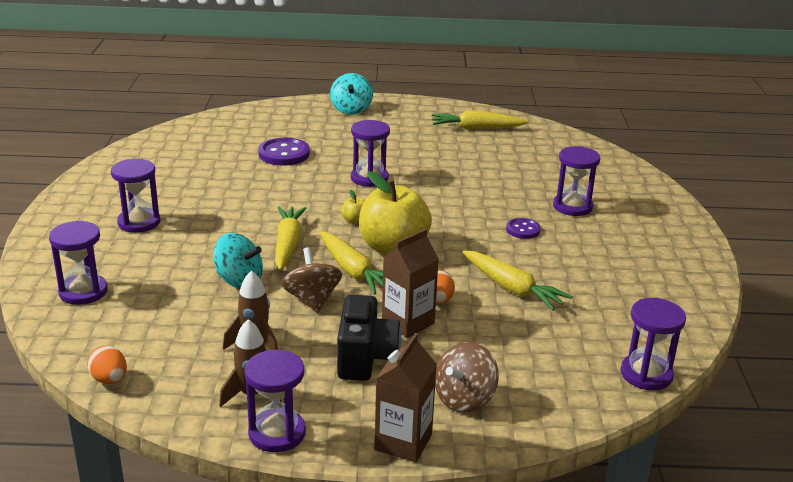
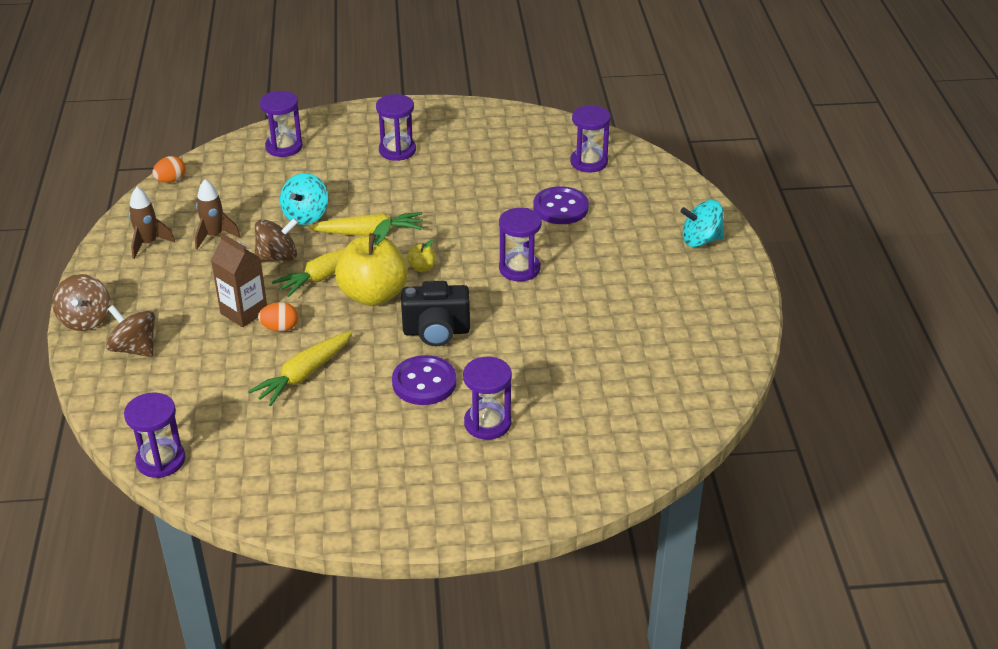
camera: 85 degrees right, 10 degrees up
(277, 433) = (103, 260): purple hourglass -> purple hourglass (589, 162)
(365, 358) = (192, 293): black camera -> black camera (436, 332)
(403, 442) = (85, 319): brown carton -> brown spinning top
(476, 128) = (686, 342): yellow carrot -> none
(523, 230) = (424, 382): purple button -> purple button, size x1.69

